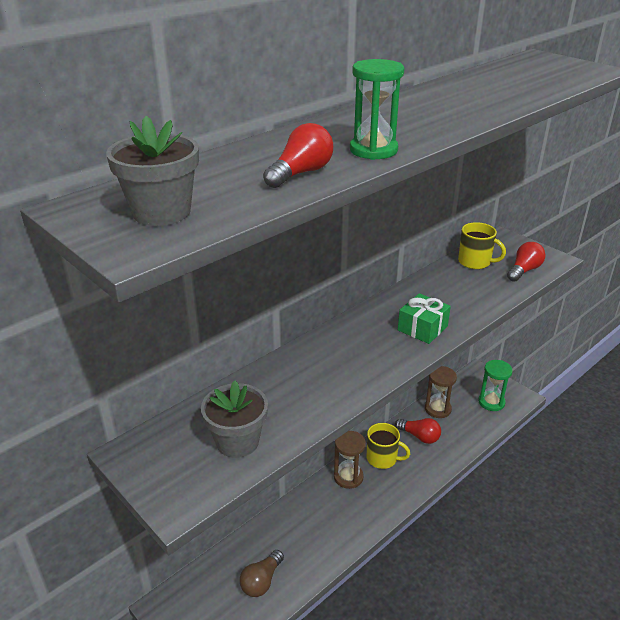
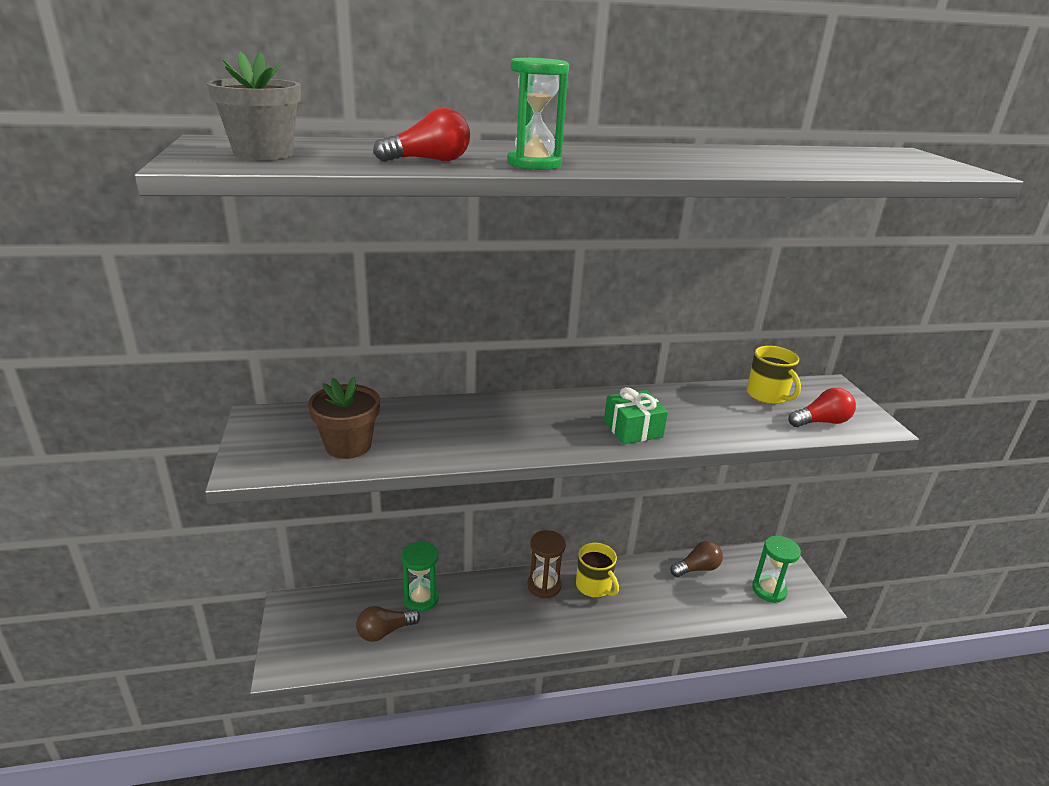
camera: 30 degrees right, 5 degrees down
(237, 441) = (348, 445): grey flower pot -> brown flower pot
(266, 538) = (421, 598): none -> green hourglass
(419, 436) = (653, 585): red light bulb -> none
(437, 409) = (697, 568): brown hourglass -> brown light bulb

